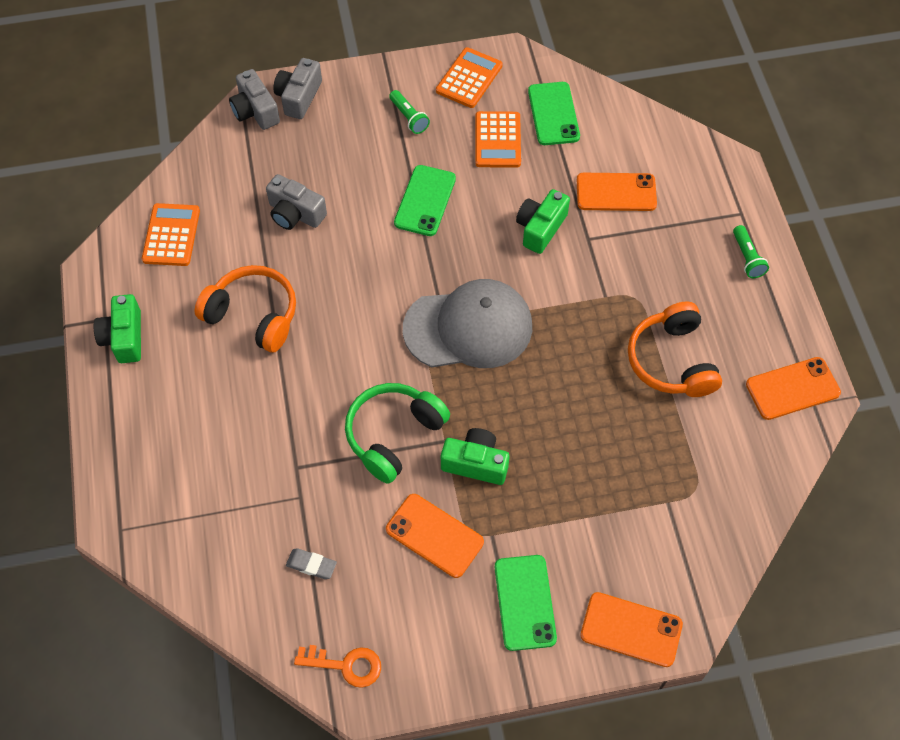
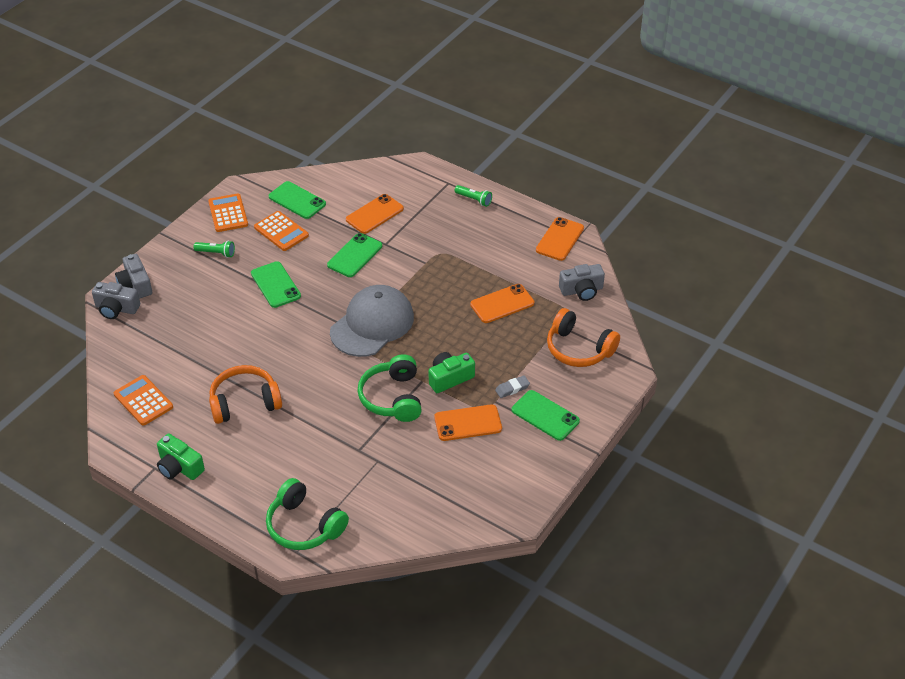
camera: 45 degrees left, 15 degrees down
(156, 507) = (304, 526): none -> green headphones
(295, 213) = (207, 340): grey camera -> grey camera (581, 290)
(311, 565) = (422, 484): grey eraser -> grey eraser (512, 388)
(346, 665) = (493, 509): orange key -> none
(540, 228) = (355, 255): green camera -> green phone
(631, 629) = (605, 388): orange phone -> orange phone (502, 304)
(671, 361) = (491, 267): orange headphones -> orange headphones (578, 349)

